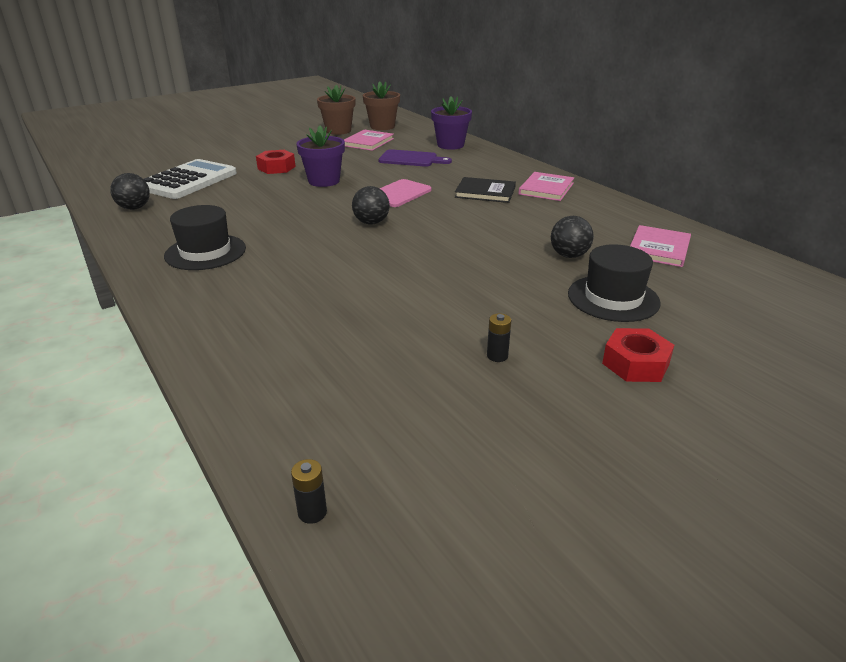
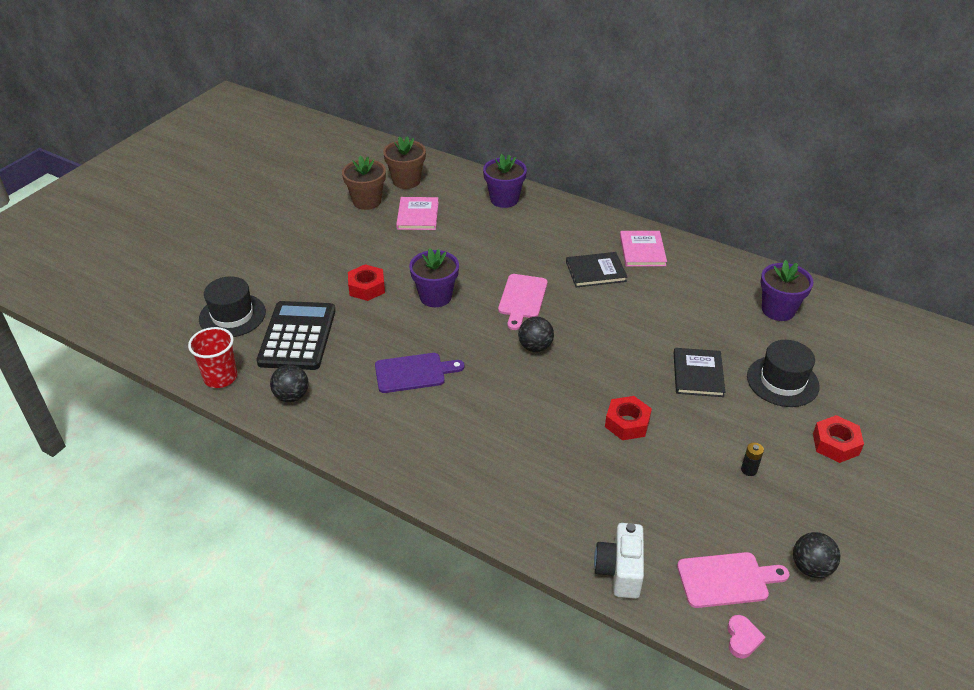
camera: 25 degrees left, 10 degrees up
(102, 189) = (220, 377): none -> red cup
(188, 180) = (297, 336): white calculator -> black calculator
(205, 252) = (430, 435): black hat -> black hat (232, 315)
(246, 395) = (620, 571): none -> white camera
(312, 512) = (742, 638): black battery -> pink heart
(360, 445) = (727, 580): none -> pink cutting board
(398, 287) = (627, 423): none -> red nut
(411, 159) = (486, 235): purple cutting board -> purple cutting board (413, 373)
(516, 272) = (698, 374): none -> black book
(569, 255) = (721, 340): black ball -> black ball (811, 567)
(658, 248) = (778, 310): pink book -> purple flower pot

